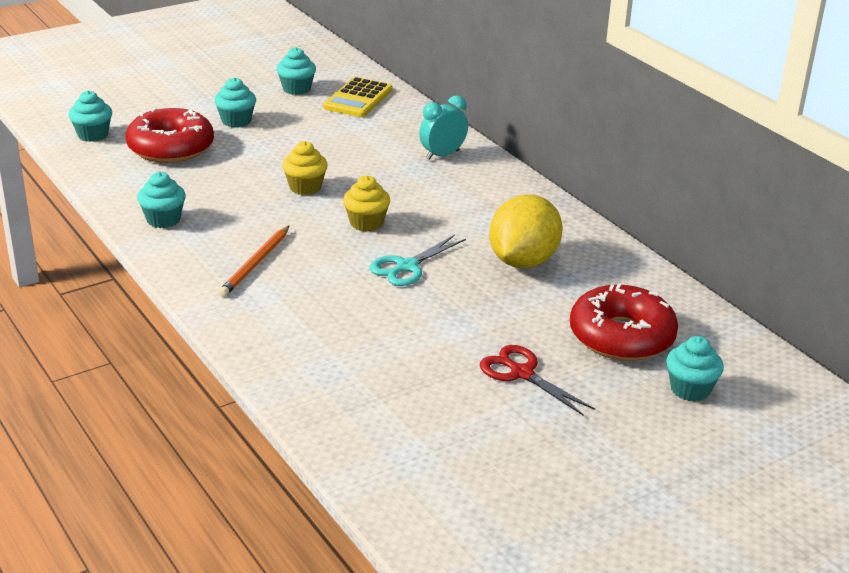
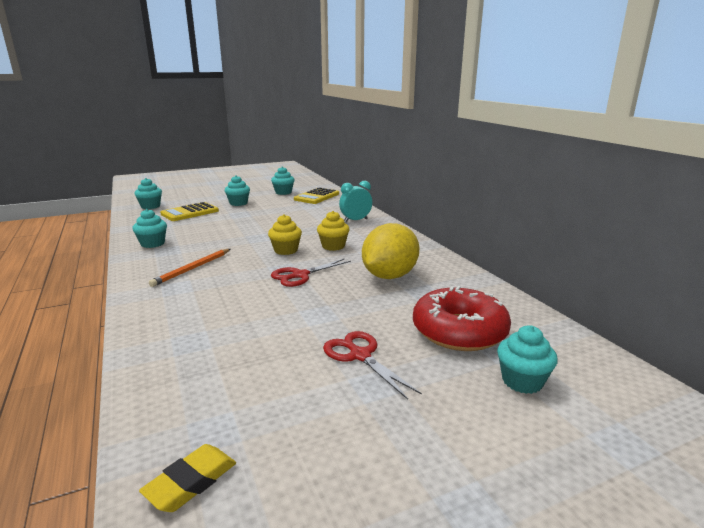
camera: 10 degrees right, 10 degrees down
(171, 148) = (190, 213): red donut -> yellow calculator
(305, 187) = (257, 232): yellow cupcake -> yellow cupcake (333, 246)
(407, 266) = (300, 275): turquoise scissors -> red scissors
(417, 498) = (191, 482): none -> yellow eraser

